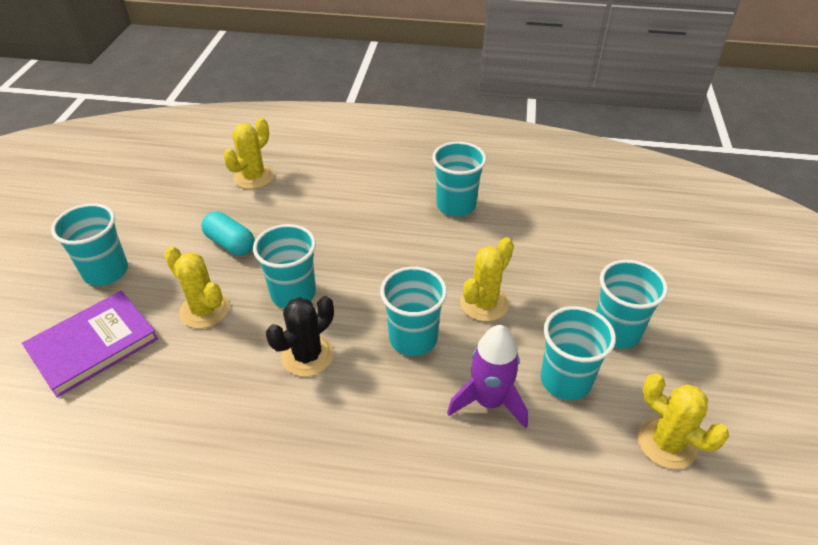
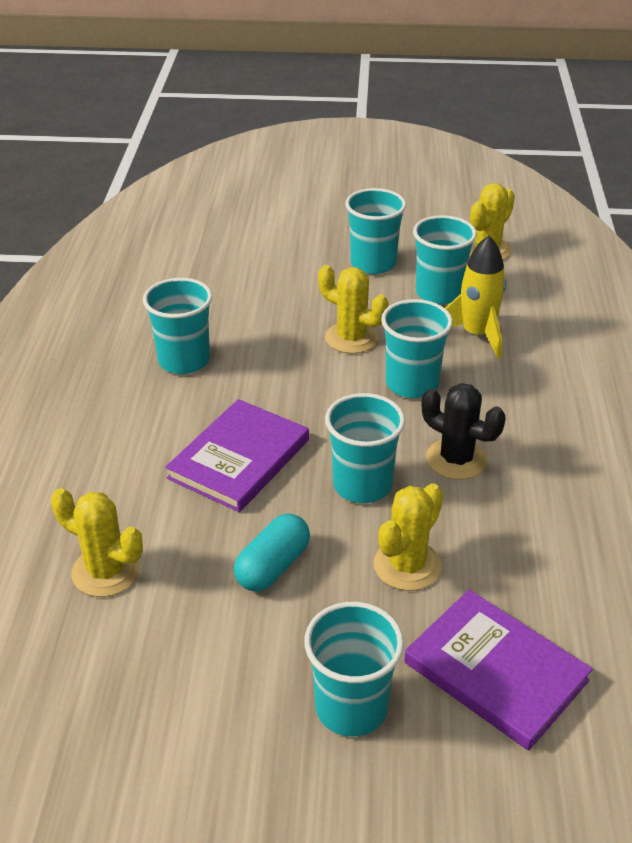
camera: 95 degrees left, 5 degrees down
(338, 231) = (239, 459): none -> purple book
(489, 402) = (477, 335): purple rocket -> yellow rocket

